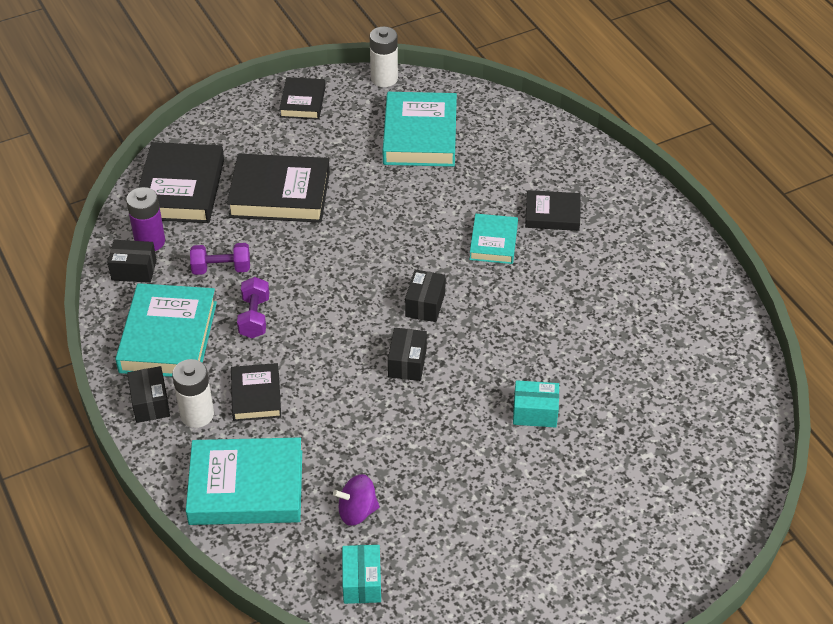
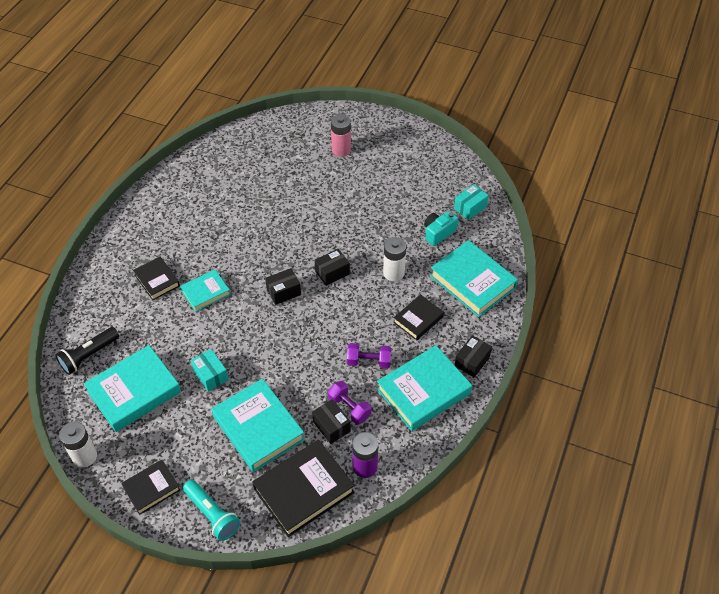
camera: 130 degrees left, 5 degrees up
(134, 270) = (395, 454): black box -> black box (331, 426)
(197, 415) = (456, 335): white battery -> white battery (393, 273)
(232, 124) = (212, 514): none -> turquoise flashlight
(254, 317) = (368, 361): purple dumbbell -> purple dumbbell turned 45 degrees clockwise
(279, 194) = (258, 428): black book -> turquoise book
(357, 511) = (438, 233): purple spinning top -> turquoise camera
(499, 125) = (89, 355): none -> black flashlight
(535, 412) = (314, 206): turquoise box -> turquoise box (211, 375)
(619, 512) = (341, 150): none -> pink battery

